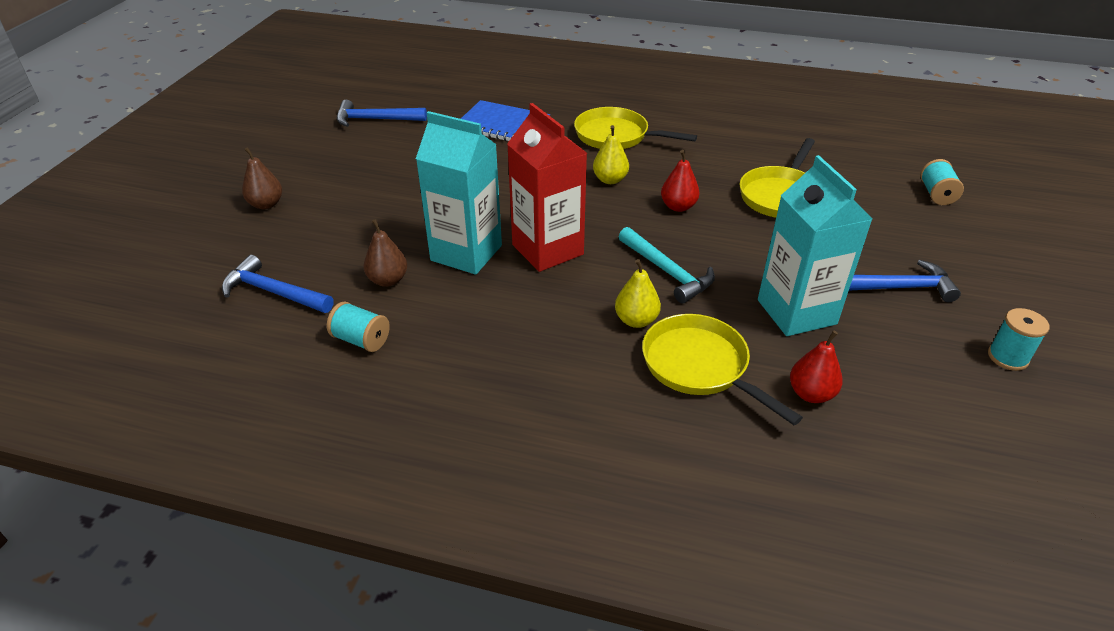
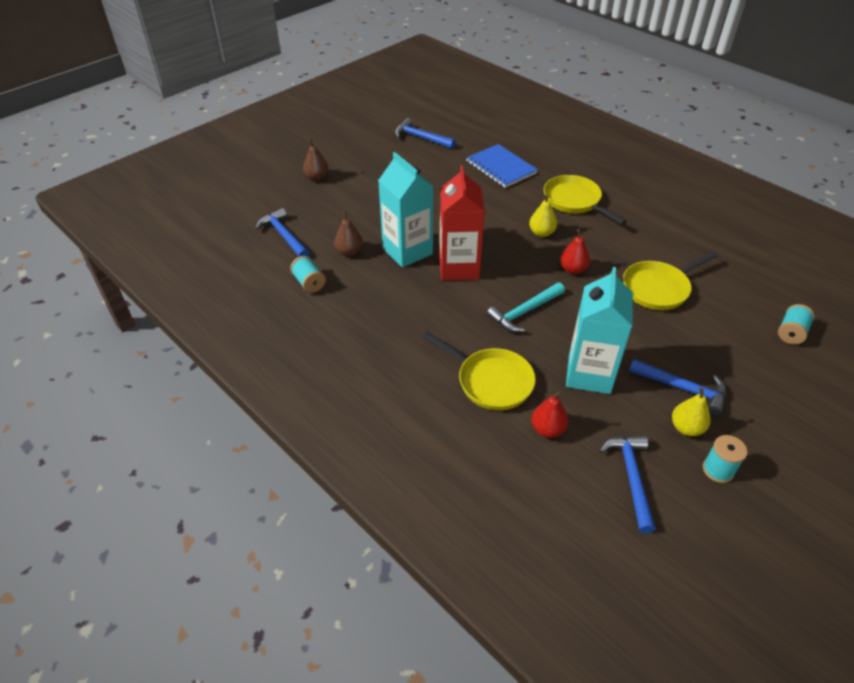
camera: 30 degrees right, 5 degrees up
(636, 320) = (476, 336): yellow pear -> yellow pear (686, 428)
(667, 272) = (524, 312): turquoise hammer -> turquoise hammer turned 60 degrees clockwise
(700, 366) = (490, 381): yellow pan -> yellow pan turned 135 degrees clockwise
(941, 405) = (631, 477): none -> blue hammer

